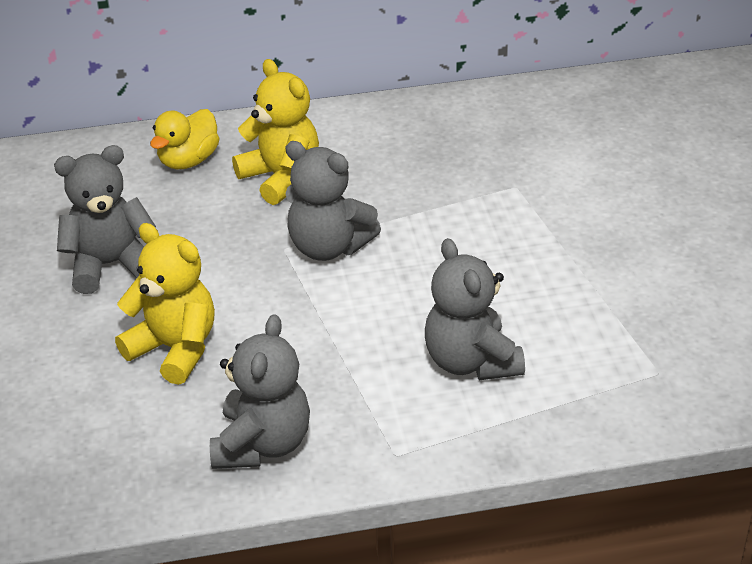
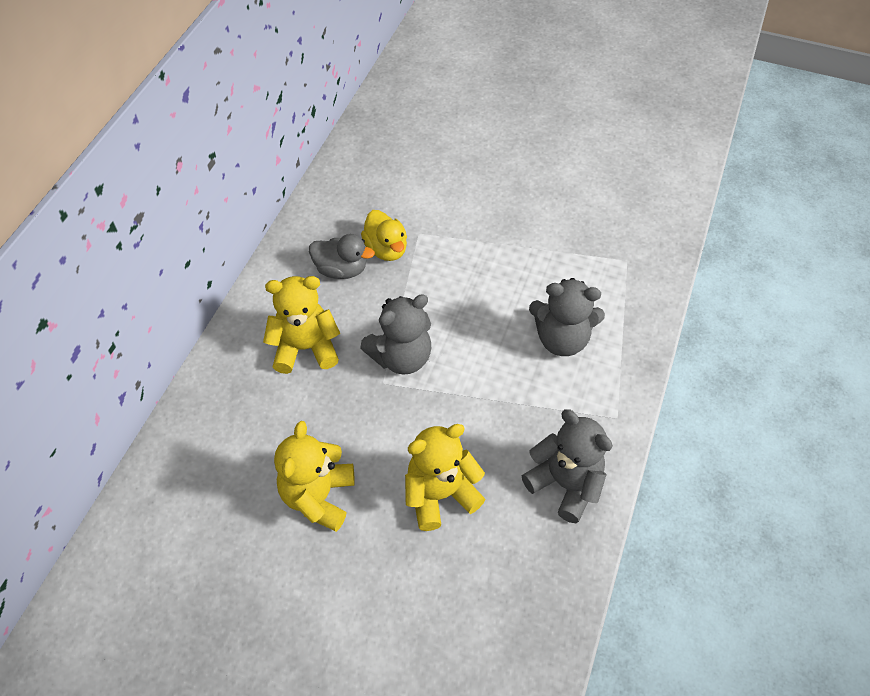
camera: 60 degrees left, 15 degrees up
(110, 265) = (318, 496): grey teddy bear -> yellow teddy bear
(188, 160) = (237, 394): yellow duck -> yellow duck (386, 249)
(406, 156) = (341, 270): none -> grey duck

